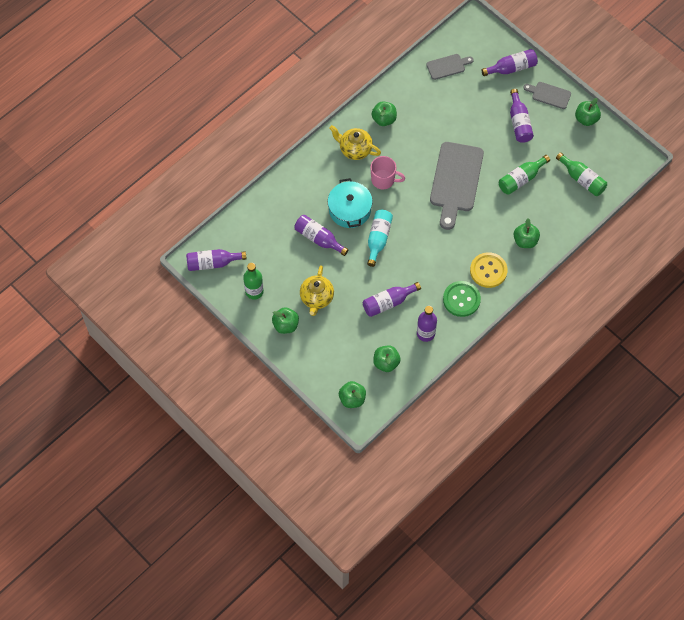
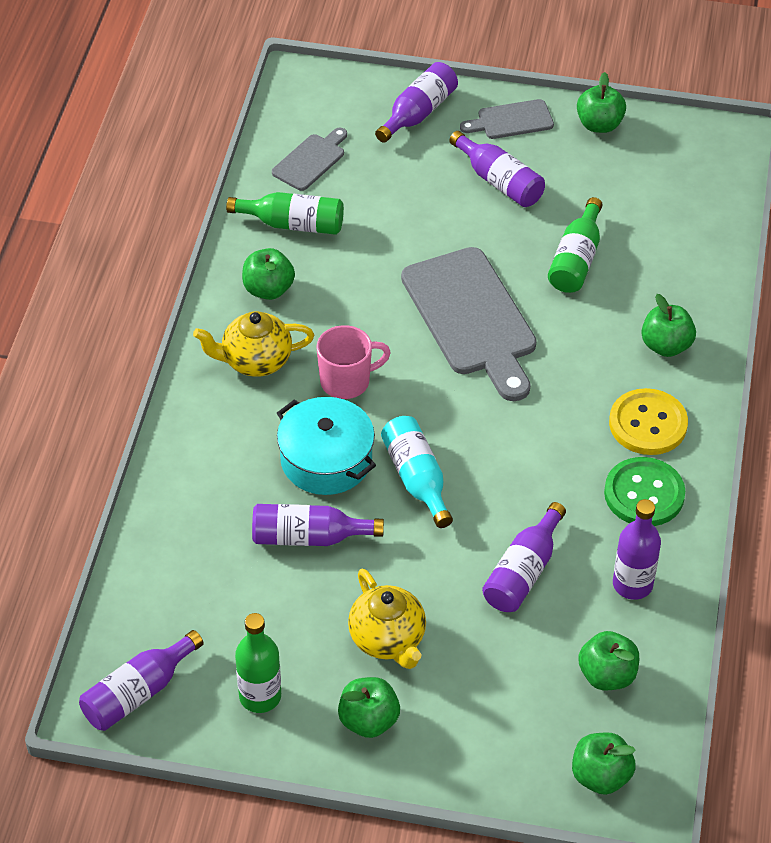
camera: 35 degrees left, 15 degrees down
(582, 179) = (672, 210): green bottle -> green bottle (293, 224)

